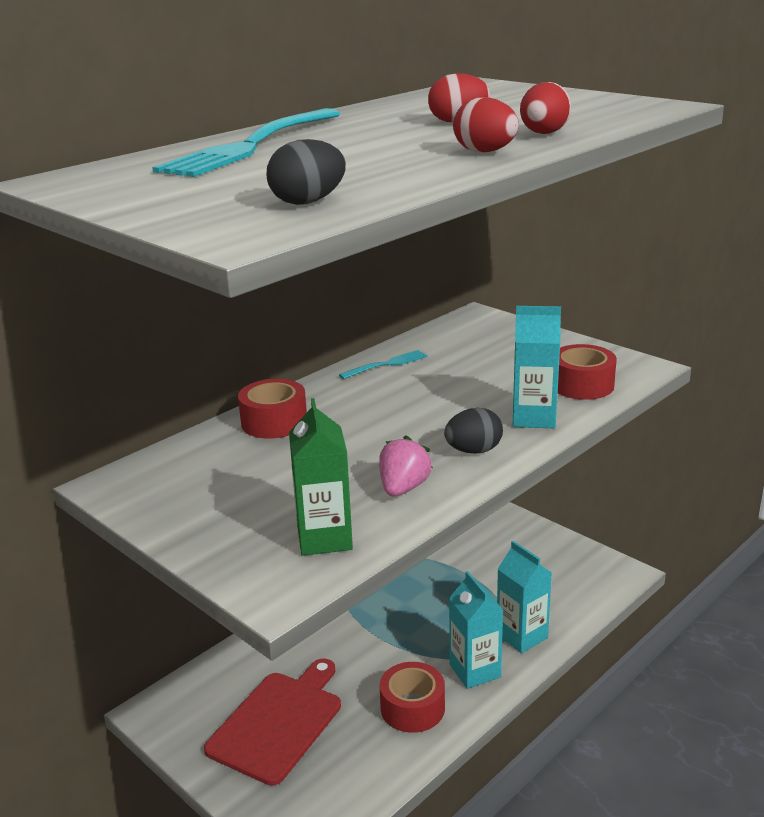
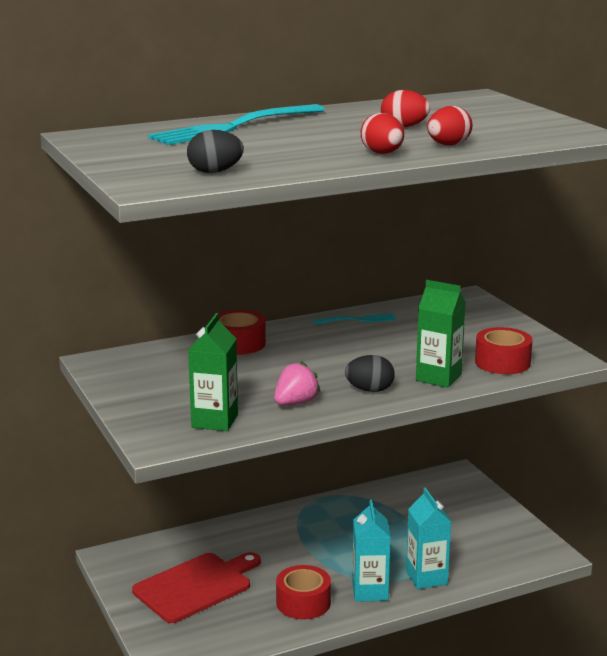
camera: 20 degrees right, 5 degrees down
(533, 418) = (438, 378): turquoise carton -> green carton

